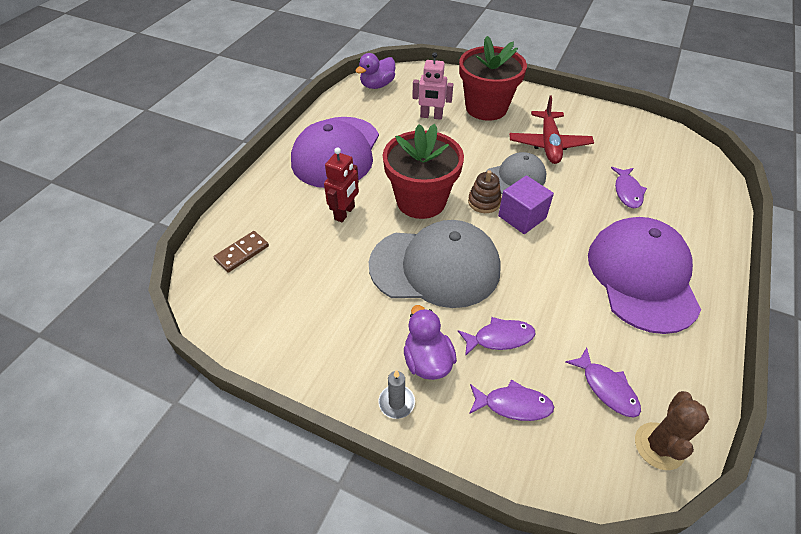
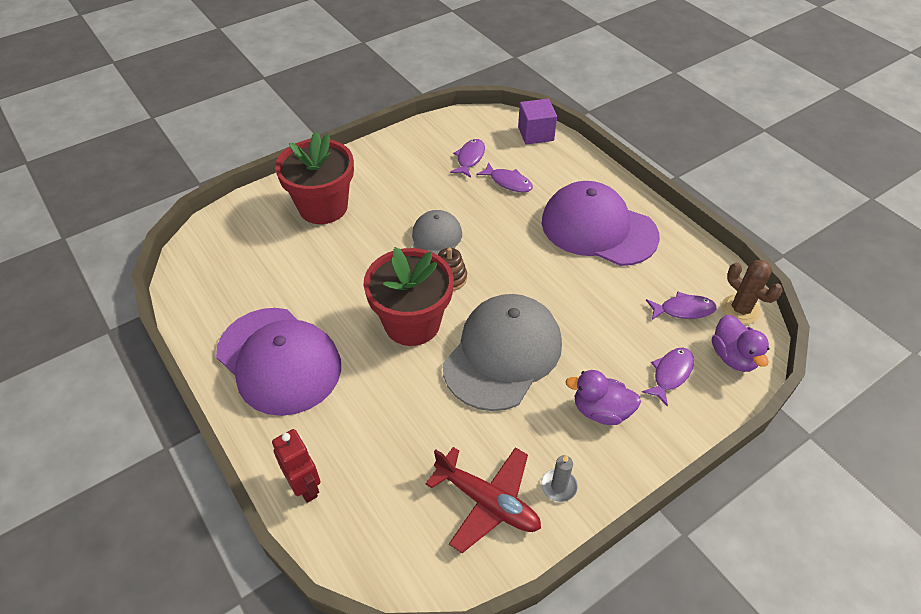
camera: 60 degrees left, 0 degrees up
(242, 253) = (369, 515): brown domino -> none
(345, 213) = (381, 394): red robot -> red robot (305, 486)
(377, 85) = (197, 272): purple duck -> purple duck (733, 357)
(396, 402) = (630, 453): grey candle -> grey candle (559, 486)
(431, 116) = (296, 254): pink robot -> none
(500, 338) = (605, 349): purple fish -> purple fish (470, 158)
(522, 217) = (487, 262): purple cube -> purple cube (535, 134)
(549, 144) = (413, 194): red plane -> red plane (487, 502)

